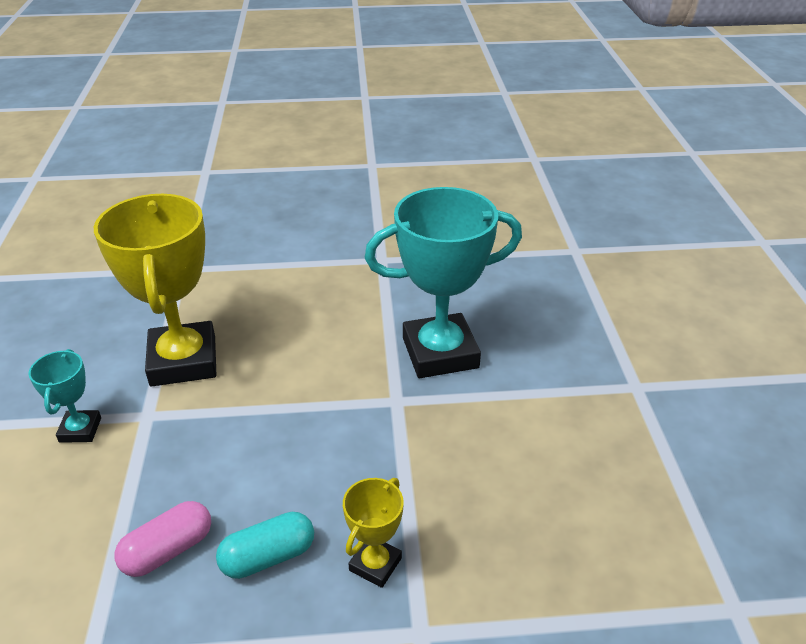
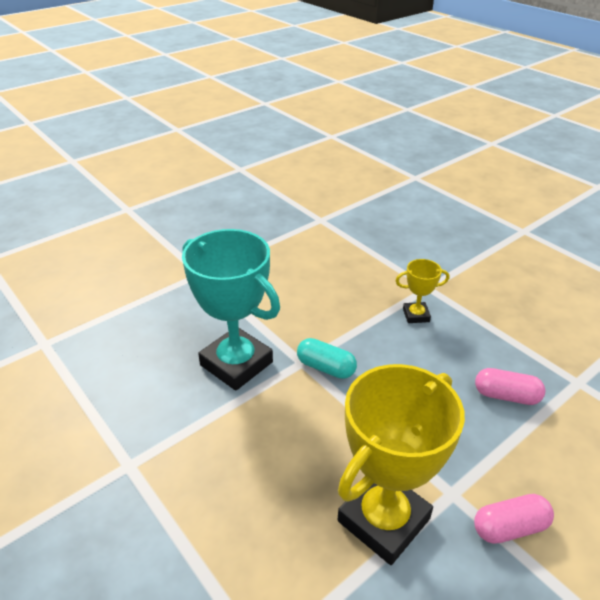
camera: 125 degrees left, 0 degrees up
(80, 430) = (509, 527): turquoise trophy -> pink capsule
(268, 557) = (458, 353): turquoise capsule -> turquoise capsule (326, 367)

